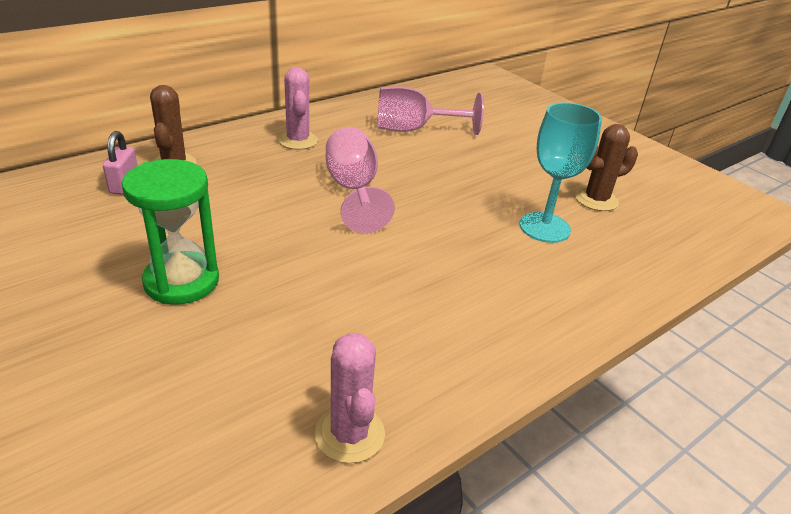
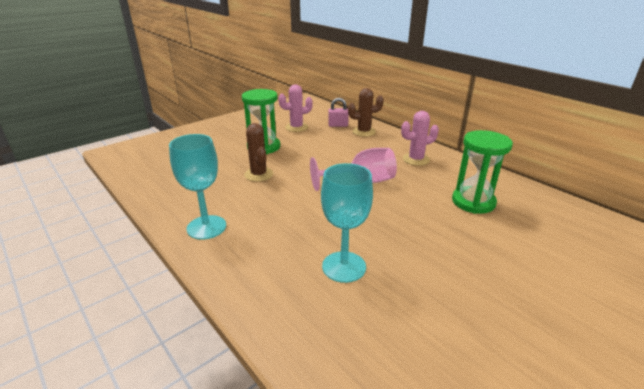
camera: 90 degrees right, 5 degrees down
(349, 434) = (159, 192): pink cactus -> pink cactus (296, 127)
(414, 130) = (473, 202): pink goblet -> green hourglass
(477, 347) = (206, 227): none -> turquoise goblet
(596, 200) = (408, 309): brown cactus -> brown cactus (258, 174)

